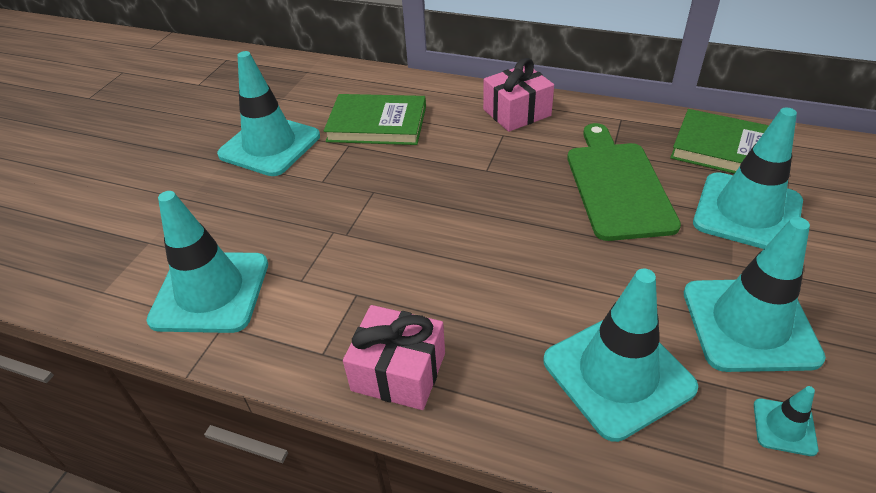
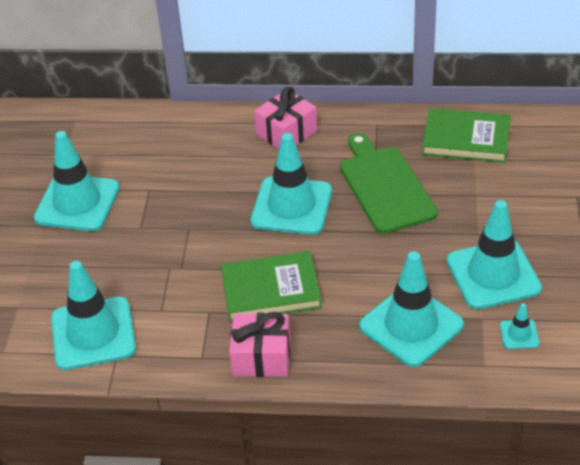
camera: 15 degrees left, 0 degrees up
(377, 124) = (166, 165): green book -> green book (271, 290)
(747, 212) = (485, 191): turquoise traffic cone -> turquoise traffic cone (291, 206)

